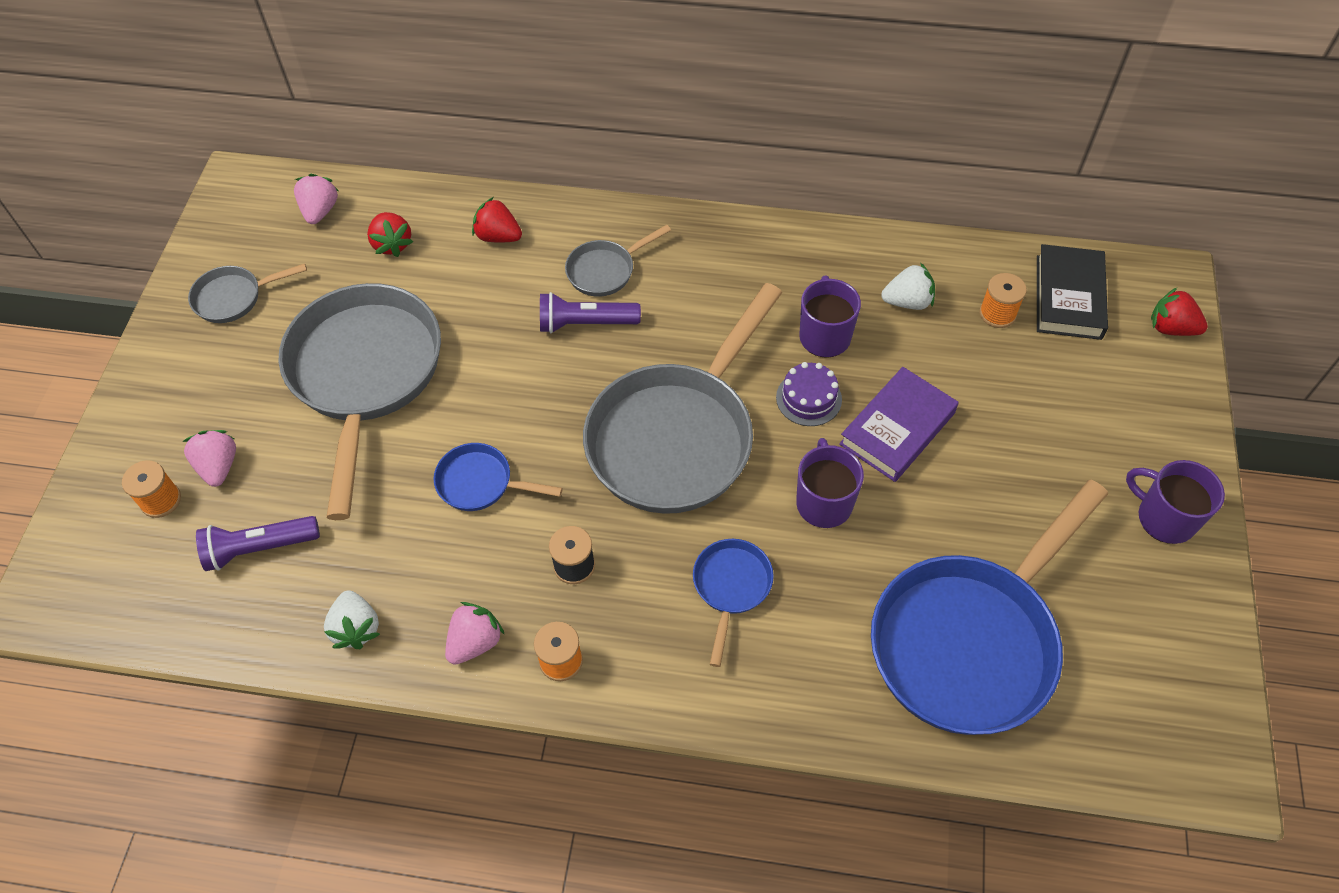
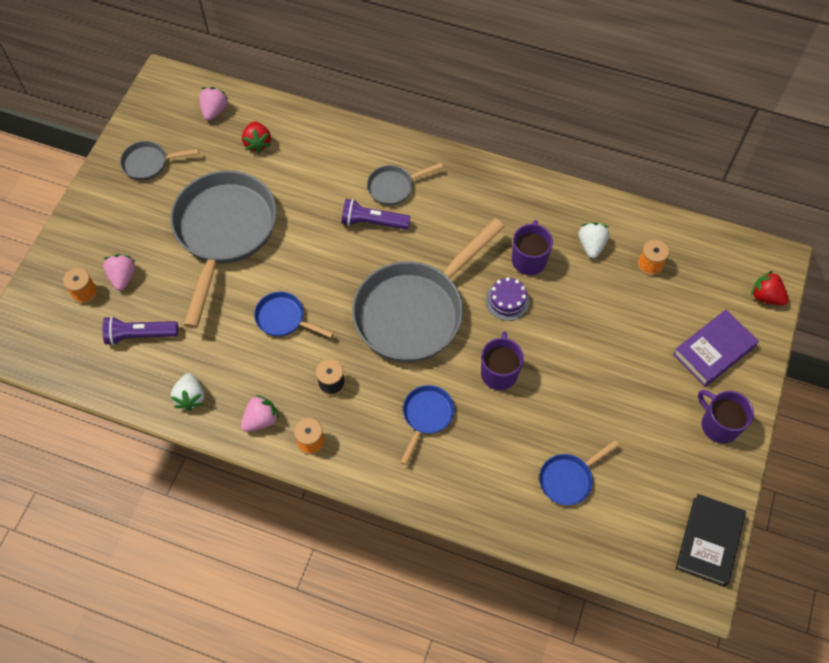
camera: 10 degrees right, 5 degrees up
(498, 236) = (328, 150): red strawberry -> none
(897, 428) = (560, 332): purple book -> purple book (714, 350)
(907, 301) = (591, 245): white strawberry -> white strawberry turned 90 degrees counterclockwise
(970, 640) = (568, 479): blue pan -> blue pan, size x0.45
(1068, 297) = (702, 262): black book -> black book (709, 541)

